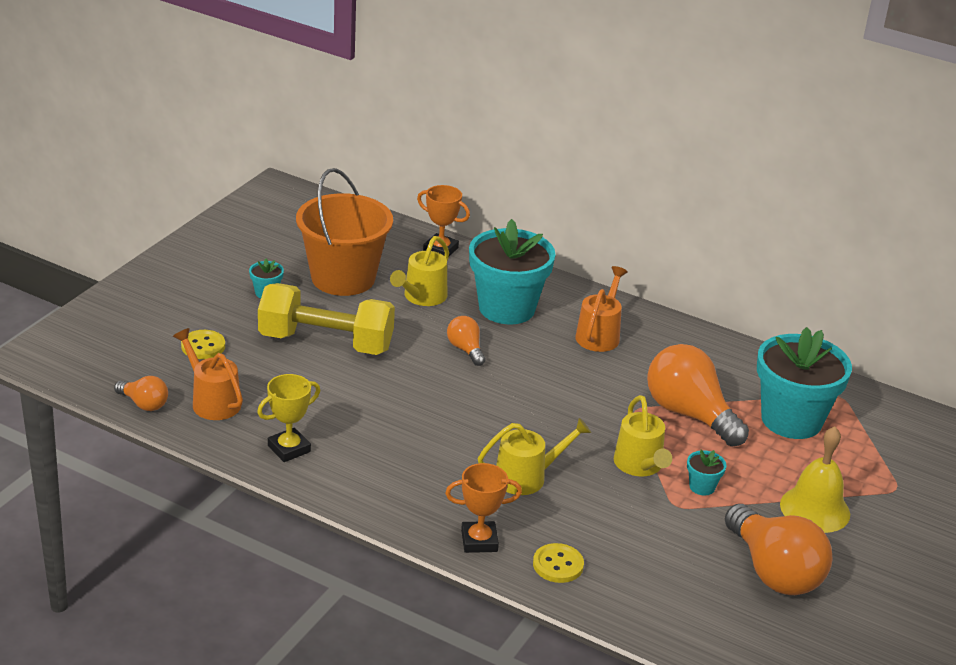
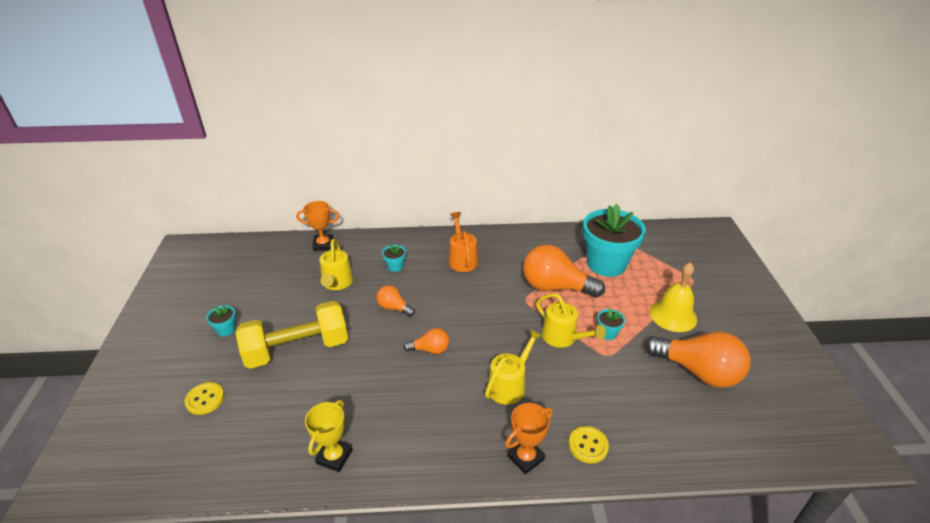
camera: 30 degrees left, 5 degrees up
(144, 404) = (187, 482): orange light bulb -> orange light bulb (430, 349)
(212, 401) = (244, 446): orange watering can -> none
(343, 278) = (274, 293): orange bucket -> none
(507, 308) = (395, 266): turquoise flower pot -> turquoise flower pot, size x0.40

